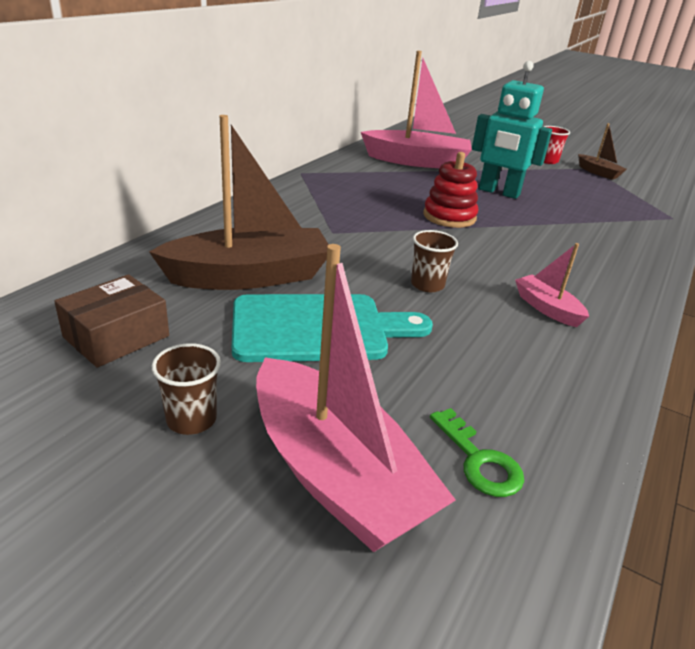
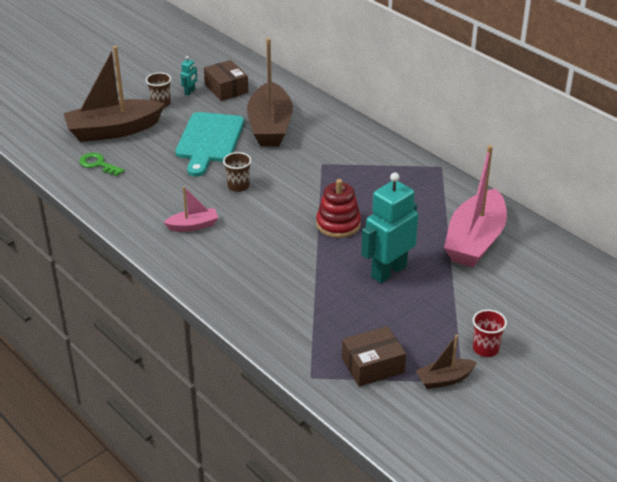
camera: 110 degrees right, 5 degrees up
(132, 384) = (190, 92): none -> turquoise robot
(335, 474) = (113, 130): pink boat -> brown boat
(479, 461) = (98, 164): green key -> green key turned 45 degrees clockwise
(622, 195) = (373, 365): none -> brown box

